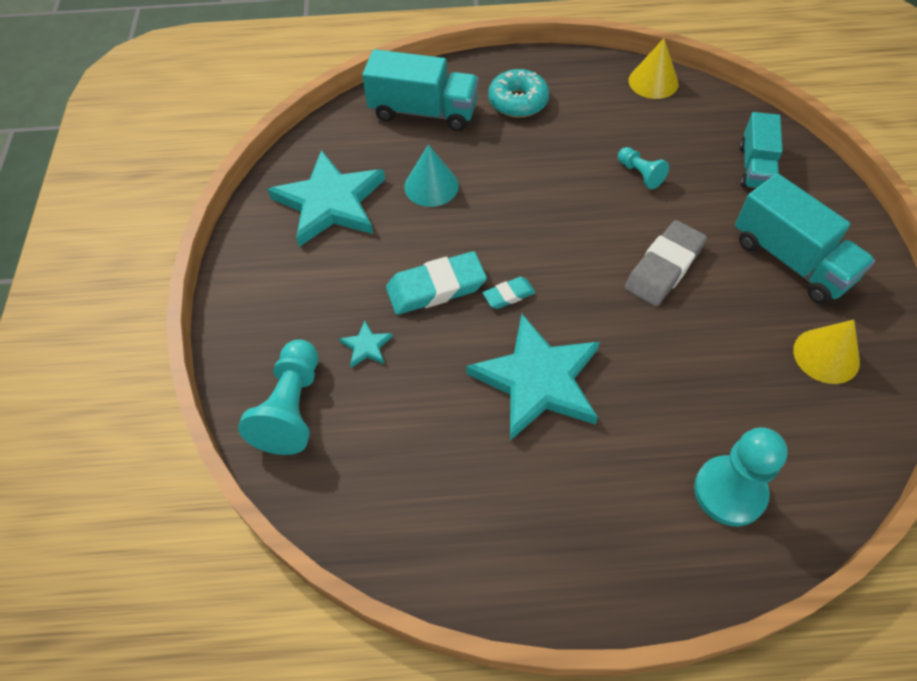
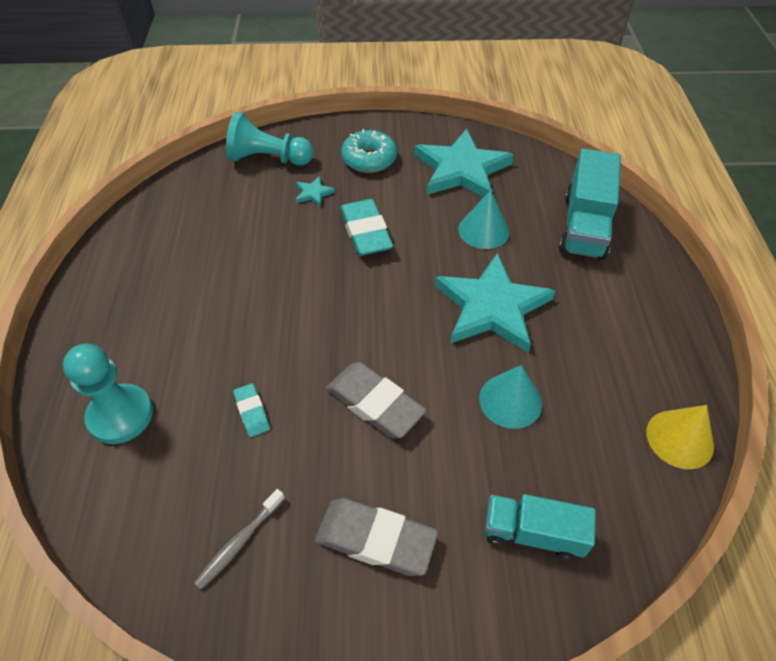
camera: 90 degrees right, 5 degrees down
(509, 295) = (352, 278): turquoise eraser -> turquoise eraser (252, 412)
(518, 102) = (613, 300): turquoise donut -> turquoise donut (369, 159)
(538, 380) = (262, 292): turquoise star -> turquoise star (492, 307)
(640, 174) = (510, 400): turquoise pawn -> turquoise cone
(791, 260) = (376, 539): turquoise truck -> grey eraser
(826, 355) = (239, 542): yellow cone -> grey toothbrush

